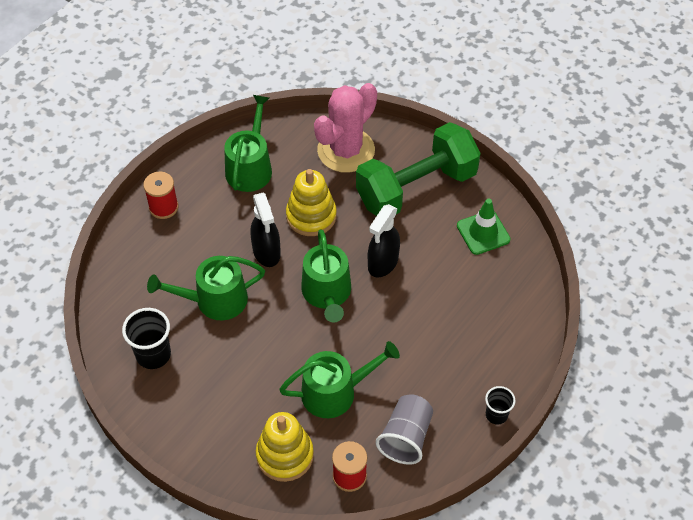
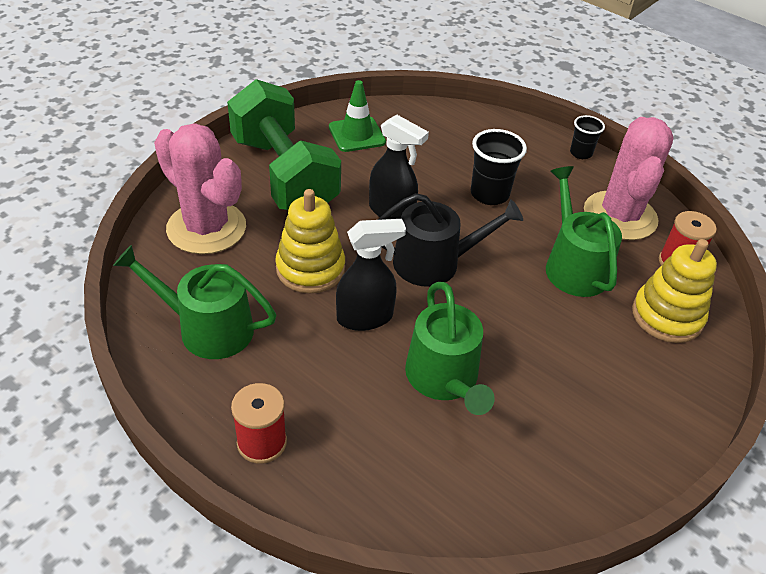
camera: 90 degrees left, 10 degrees down
(153, 355) = (542, 457): black cup -> black cup (489, 194)
(327, 293) = (434, 263): green watering can -> black watering can
(406, 437) = (620, 216): grey cup -> pink cactus

